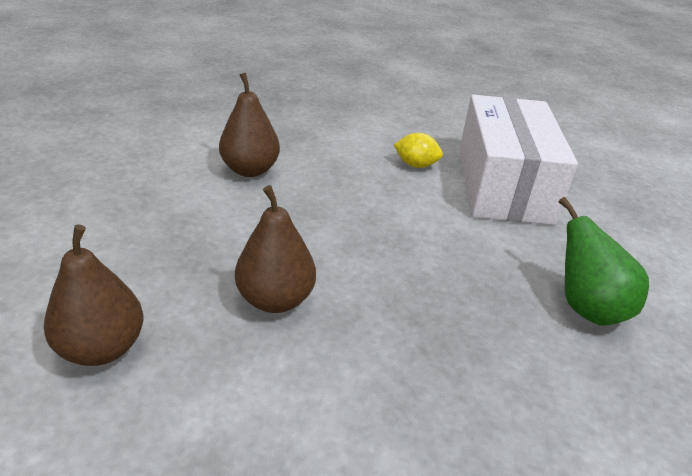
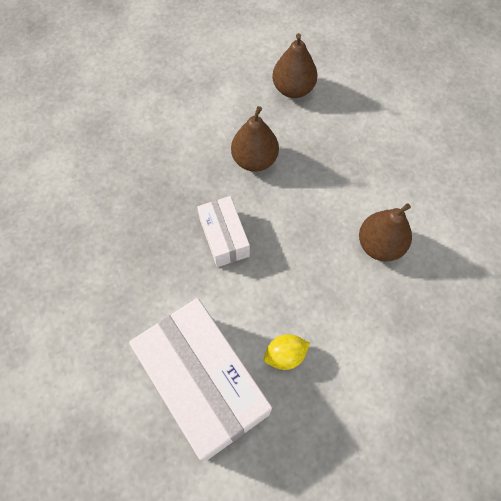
camera: 145 degrees right, 30 degrees up
(396, 254) = (224, 237): none -> white box
(586, 307) = (94, 276): green pear -> none

